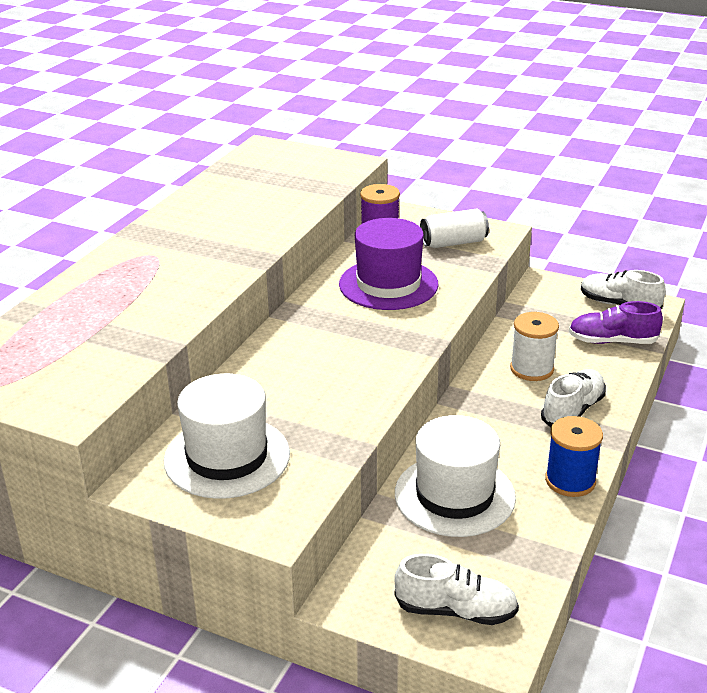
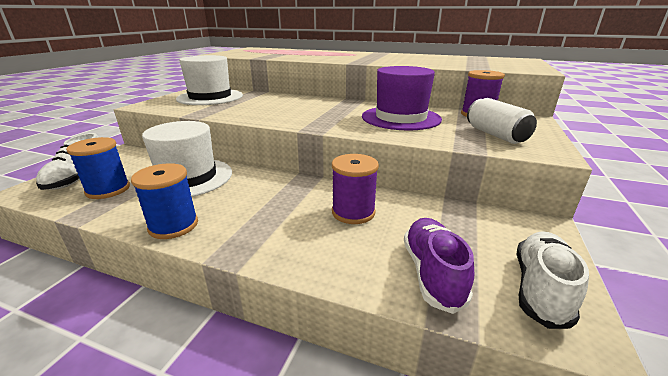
camera: 85 degrees right, 5 degrees down
(492, 562) = (108, 190): none -> blue spool
(531, 369) = (353, 212): white spool -> purple spool
(573, 410) = (281, 233): white shoe -> none

